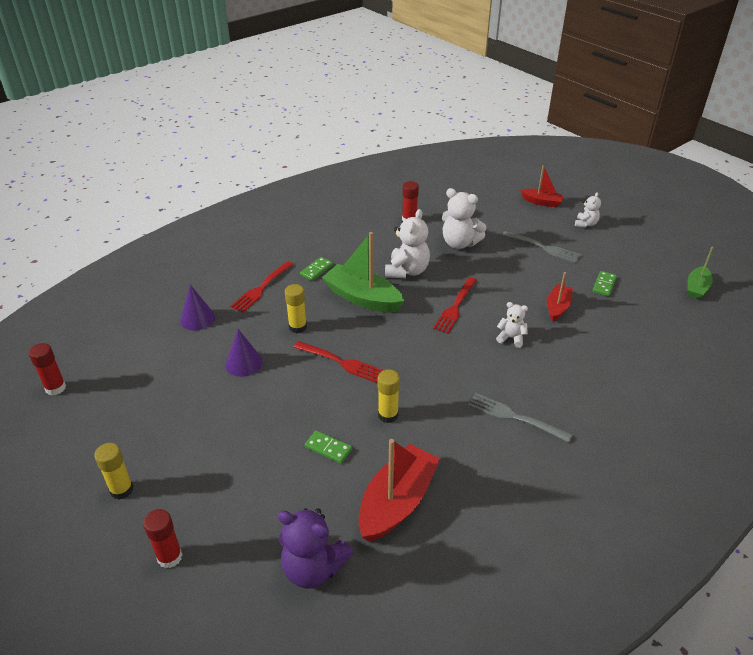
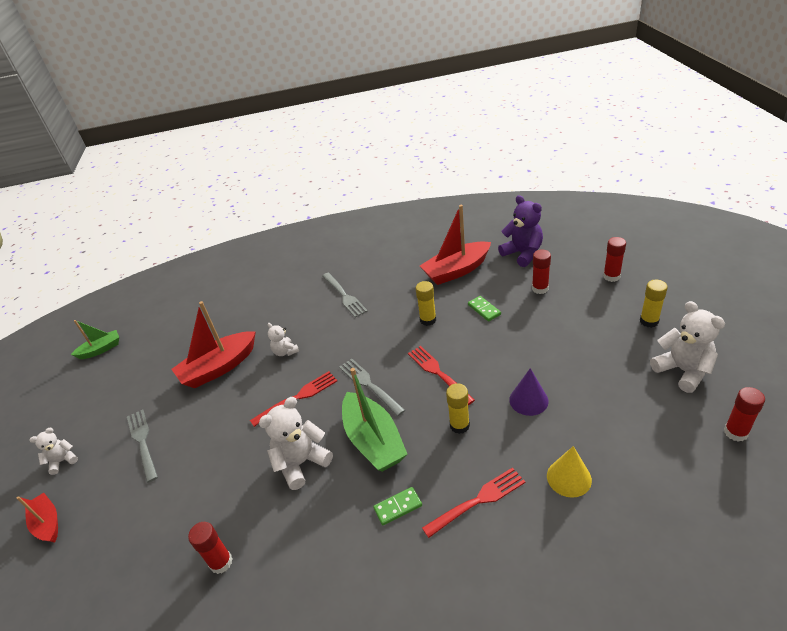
camera: 145 degrees left, 0 degrees up
(197, 318) = (569, 477): purple cone -> yellow cone
(267, 503) = (540, 288): none -> red glue stick
(399, 334) = (369, 385): none -> grey fork
(459, 243) = (210, 486): white teddy bear -> white teddy bear (683, 371)
(557, 307) = (219, 367): red boat -> red boat, size x1.73
(604, 285) = (156, 377): green domino -> none

